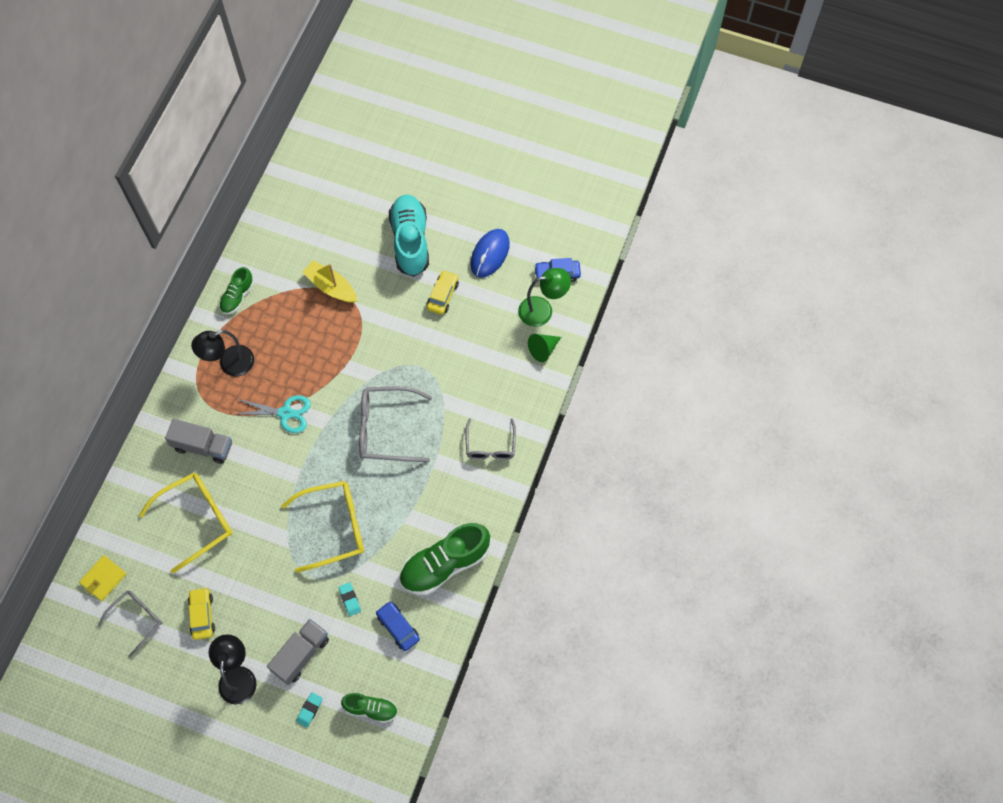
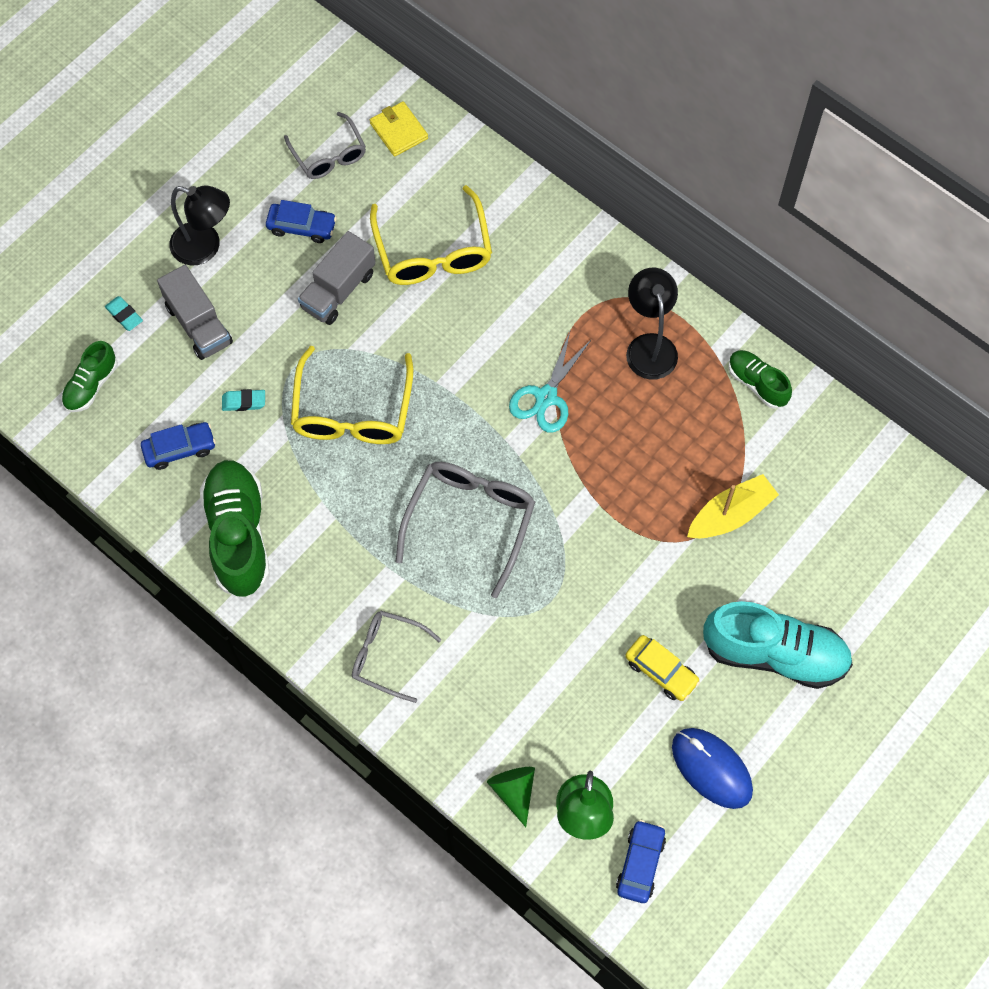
camera: 110 degrees right, 0 degrees up
(202, 615) = (302, 227): yellow car -> blue car
(203, 446) = (536, 283): grey truck -> grey truck (338, 290)

